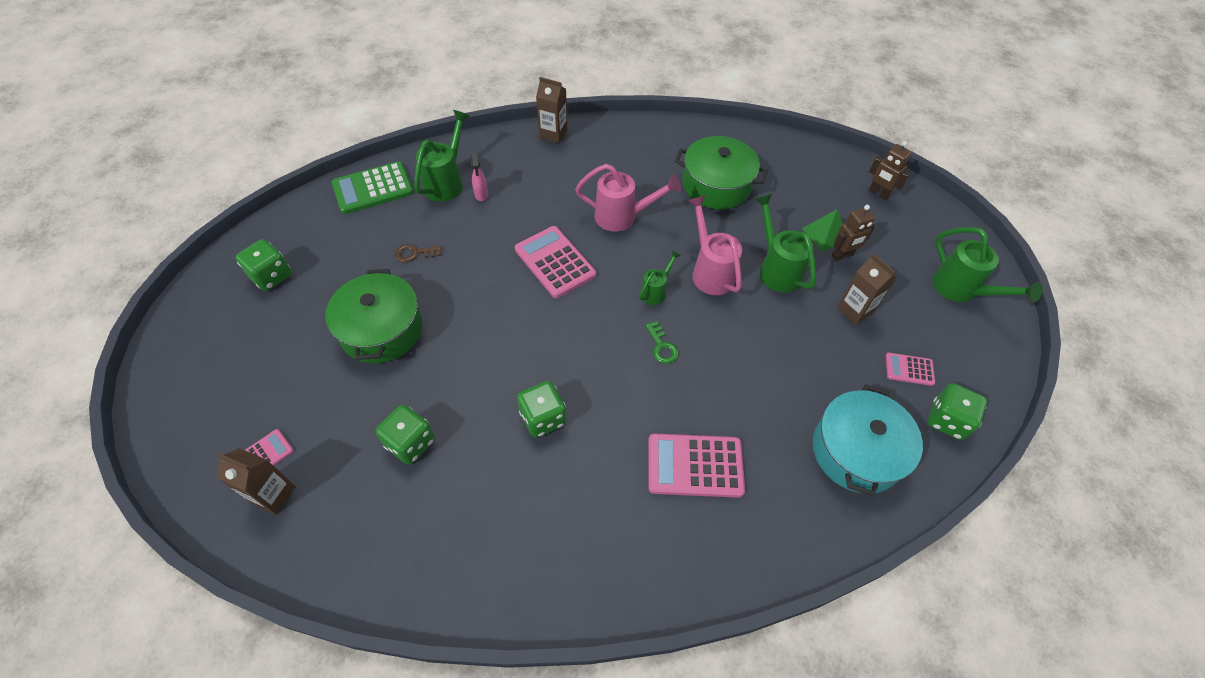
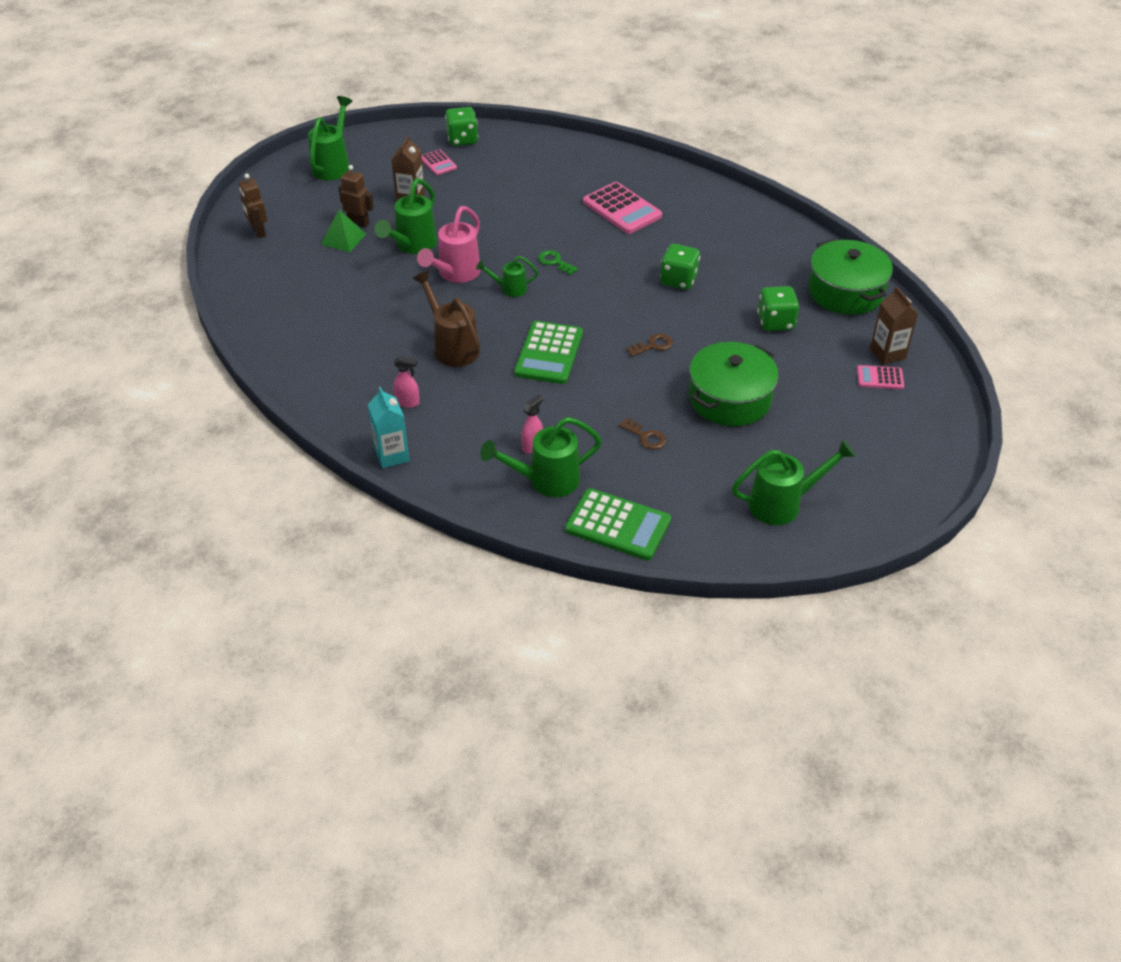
camera: 130 degrees left, 10 degrees down
(271, 276) = (783, 504): green dice -> green watering can
(489, 330) = (653, 345): none -> brown key
(553, 133) = (392, 455): brown carton -> turquoise carton
(555, 262) = (549, 353): pink calculator -> green calculator
(591, 164) = (408, 402): none -> pink spray bottle
(622, 217) = (452, 346): pink watering can -> brown watering can
(662, 346) = (555, 262): green key -> green key turned 75 degrees counterclockwise
(716, 185) = (347, 316): green pot -> green pot (845, 292)
(856, 451) = (529, 161): turquoise pot -> none
(878, 193) = (258, 232): brown robot -> brown robot turned 150 degrees clockwise

